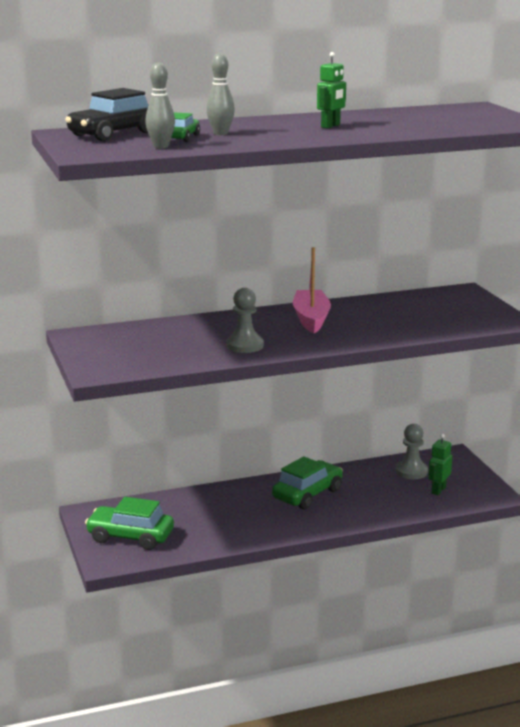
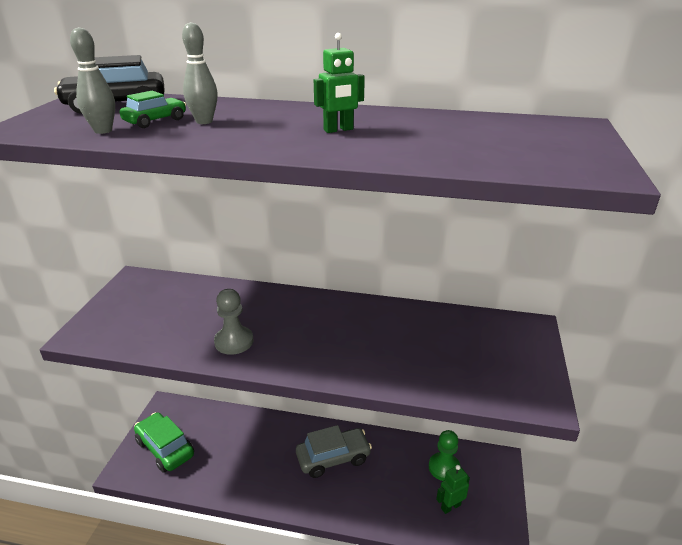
camera: 30 degrees right, 10 degrees up
(307, 494) = (333, 458): green car -> grey car
(311, 319) = (335, 321): pink boat -> none
(411, 471) = (444, 468): grey pawn -> green pawn

